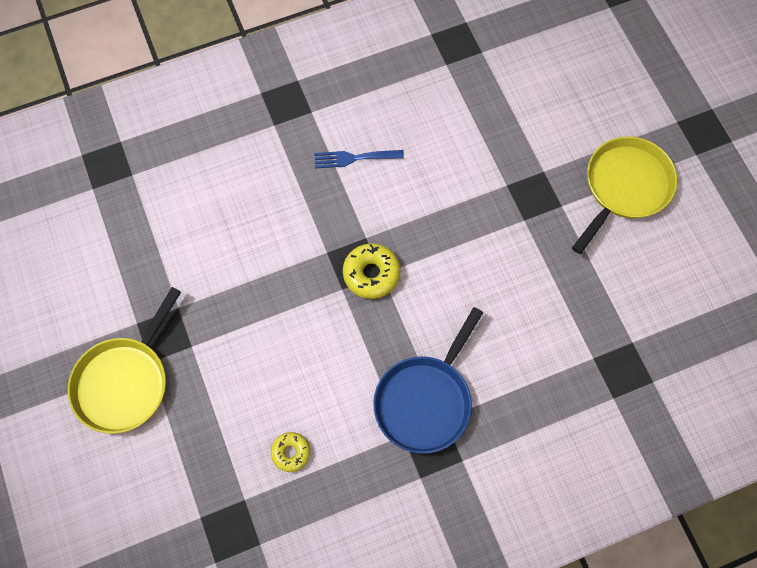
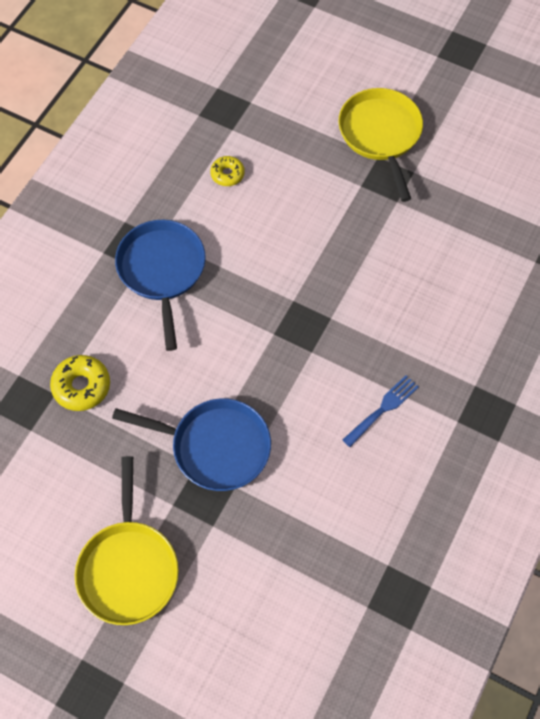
camera: 140 degrees right, 5 degrees down
(371, 274) = (281, 328): yellow donut -> yellow donut (81, 386)
(499, 223) = (215, 447): none -> blue pan

